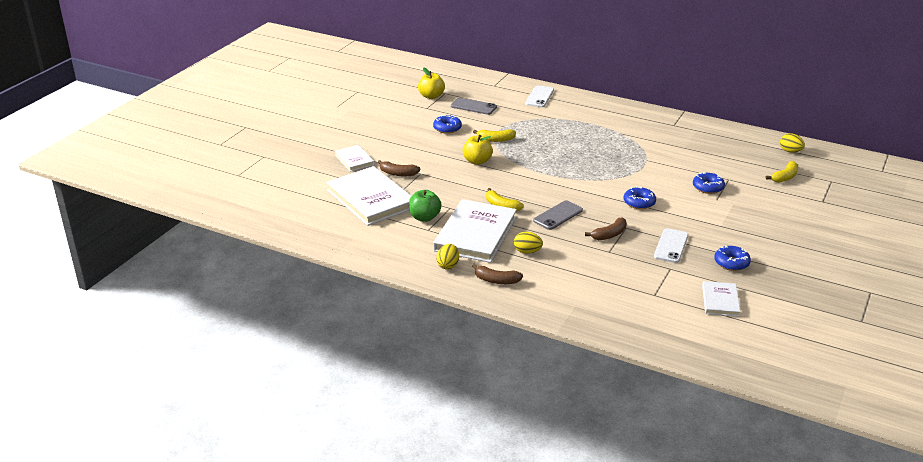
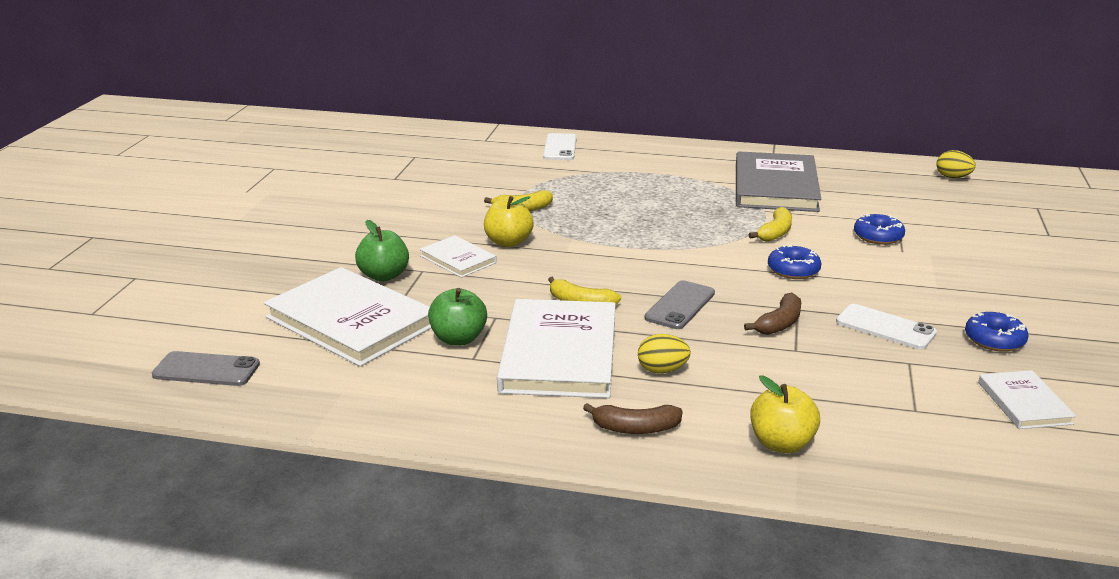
camera: 15 degrees left, 5 degrees down
(354, 160) = (300, 264): white book -> white book (458, 259)
(398, 173) = (384, 276): brown banana -> green apple
(431, 96) = (395, 163): yellow apple -> yellow apple (781, 443)
(447, 128) = (439, 202): blue donut -> none
(448, 265) = (536, 415): yellow egg -> none
(473, 107) = (467, 169): grey phone -> grey phone (206, 370)
(664, 143) = (775, 187): none -> grey book
(671, 246) = (885, 327): white phone -> white phone turned 60 degrees counterclockwise
(785, 177) = (972, 210): yellow banana -> yellow banana (775, 233)

